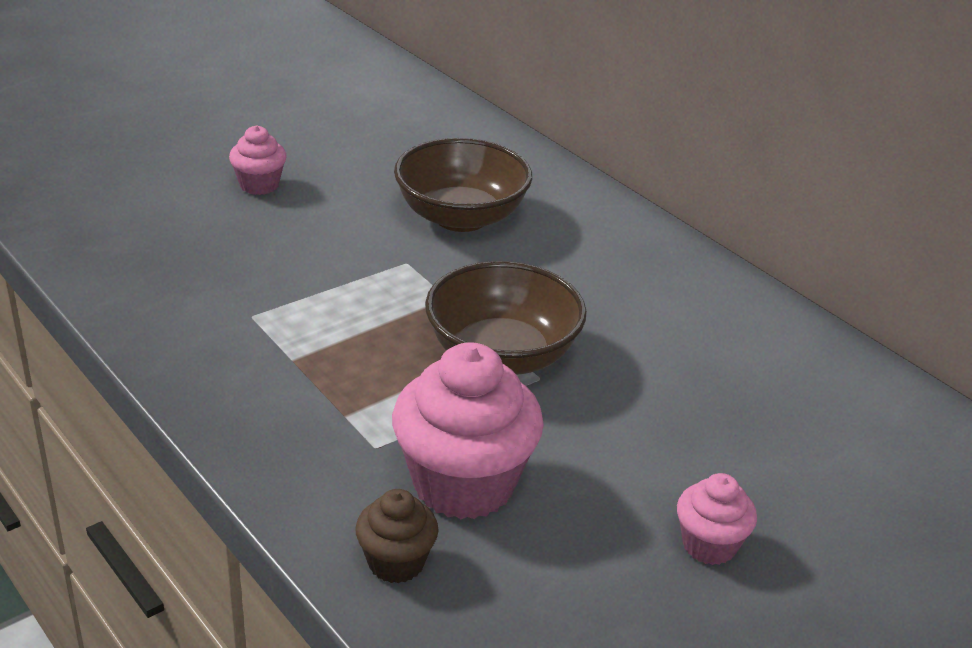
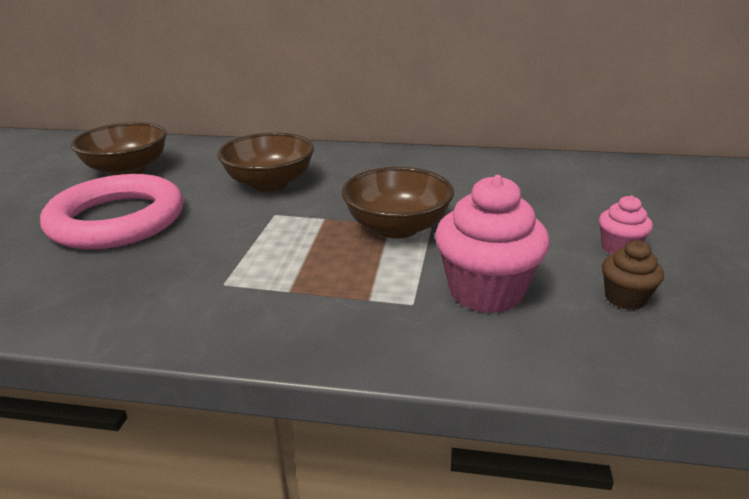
camera: 40 degrees left, 5 degrees down
(259, 185) = (117, 220): pink cupcake -> pink ring
(348, 119) = (127, 170): none -> brown bowl
(396, 562) = (527, 350): brown cupcake -> brown cupcake (625, 298)

